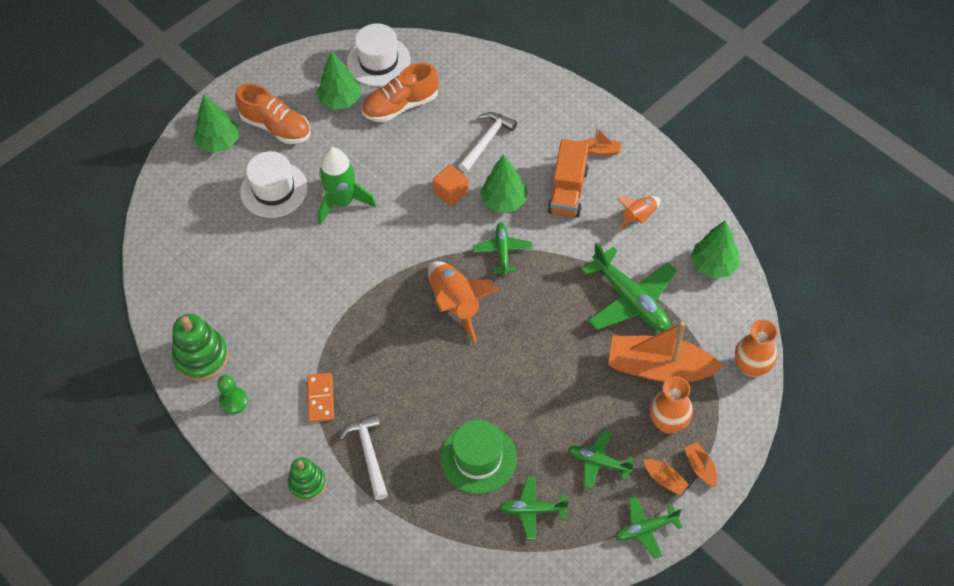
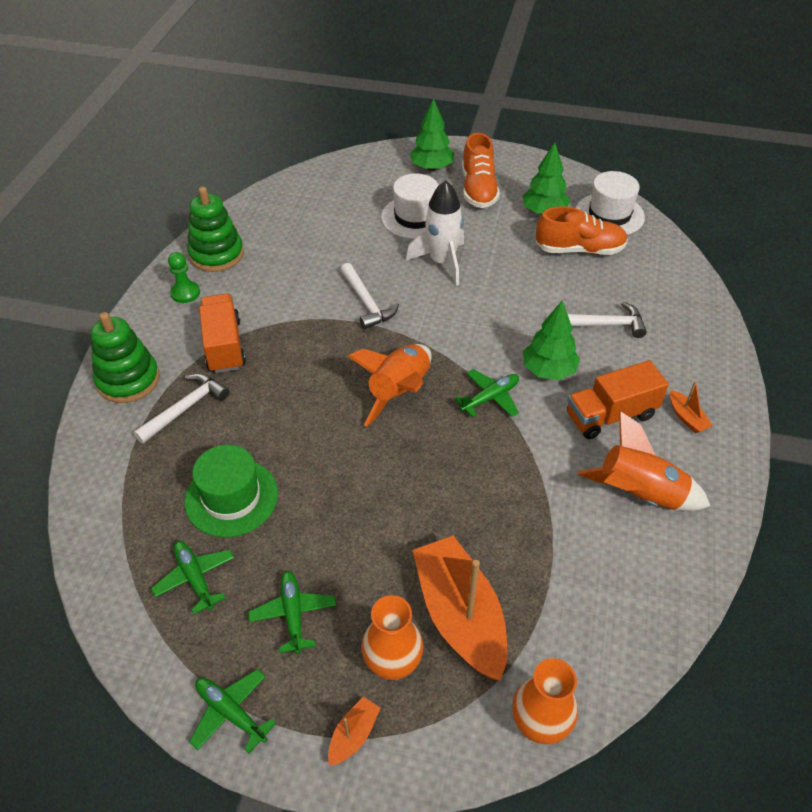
camera: 55 degrees right, 10 degrees down
(307, 483) = (128, 380): green stacking toy -> green stacking toy, size x1.53
(320, 398) = (224, 346): orange domino -> orange truck
(342, 202) = (442, 262): green rocket -> white rocket
(348, 277) = (367, 303): none -> white hammer
(401, 105) = (579, 250): orange shoe -> orange shoe turned 150 degrees clockwise
(451, 192) = (521, 327): orange cube -> none
(631, 300) = (527, 540): green plane -> none
(638, 217) = (639, 494): orange rocket -> orange rocket, size x1.68
(664, 479) = (311, 700): orange boat -> none
(713, 265) = (646, 604): green tree -> none

